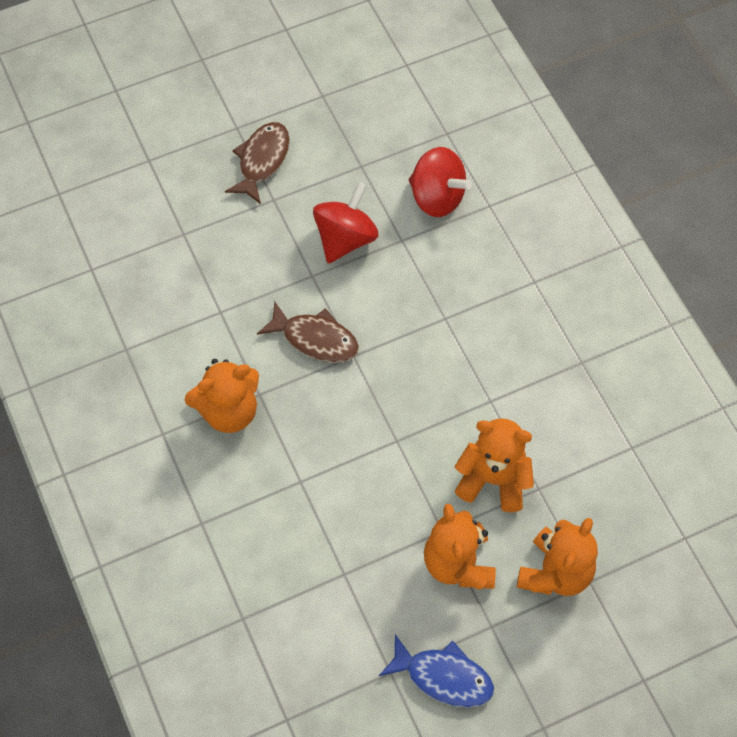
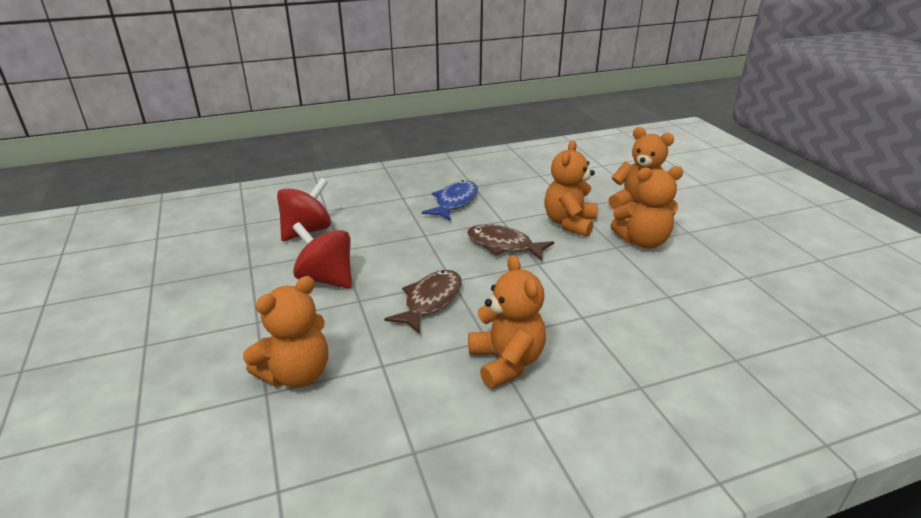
camera: 85 degrees left, 30 degrees down
(206, 249) = (296, 374): none -> orange teddy bear
(262, 161) = (203, 327): brown fish -> brown fish (503, 245)
(443, 677) = (739, 253): blue fish -> blue fish (454, 202)

